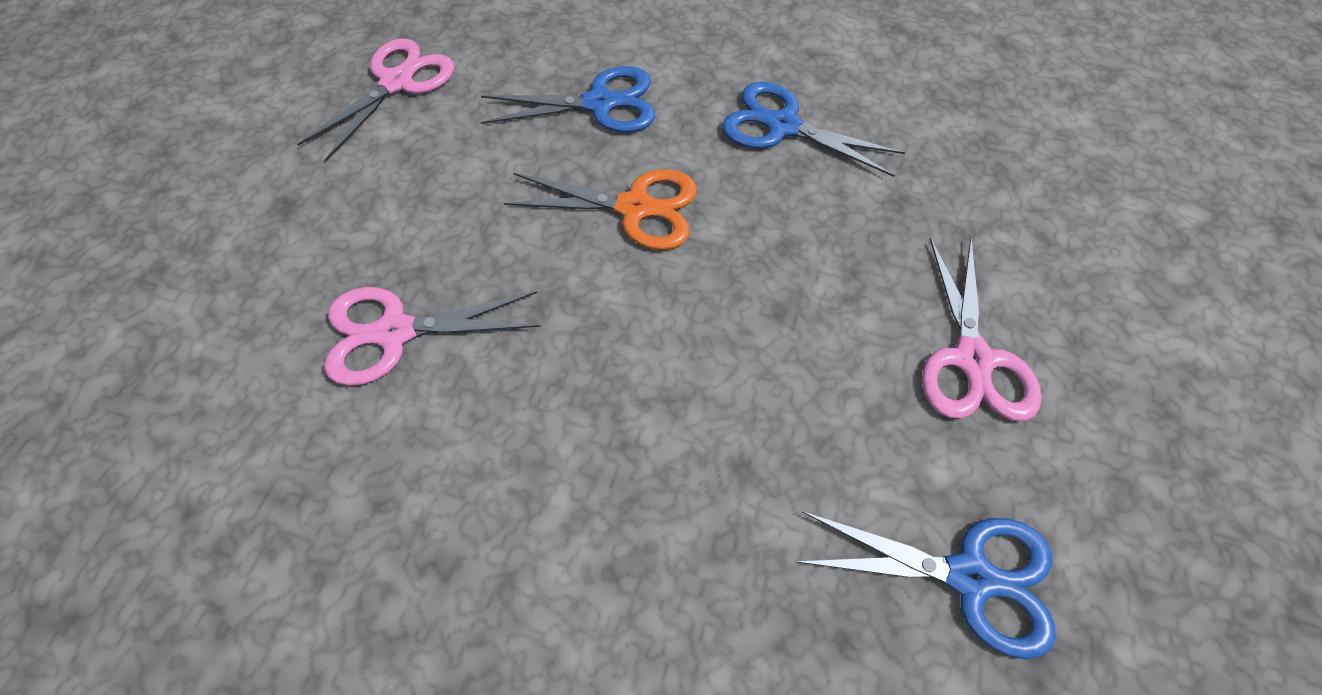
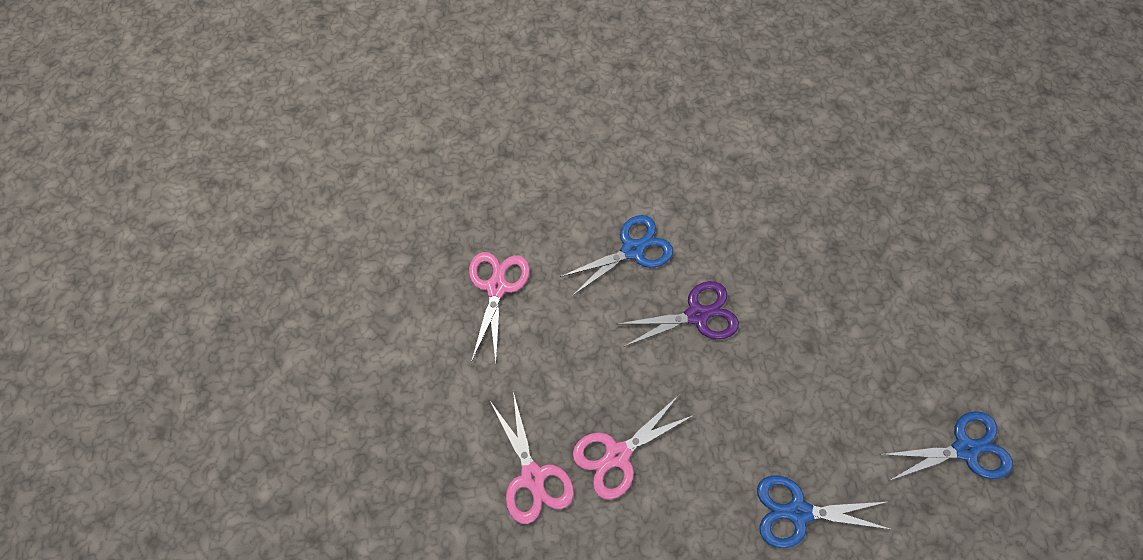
camera: 25 degrees left, 5 degrees up
(635, 208) = (697, 315): orange scissors -> purple scissors
(782, 126) = (746, 221): blue scissors -> blue scissors (798, 512)
(972, 360) = (915, 331): pink scissors -> pink scissors (532, 477)

